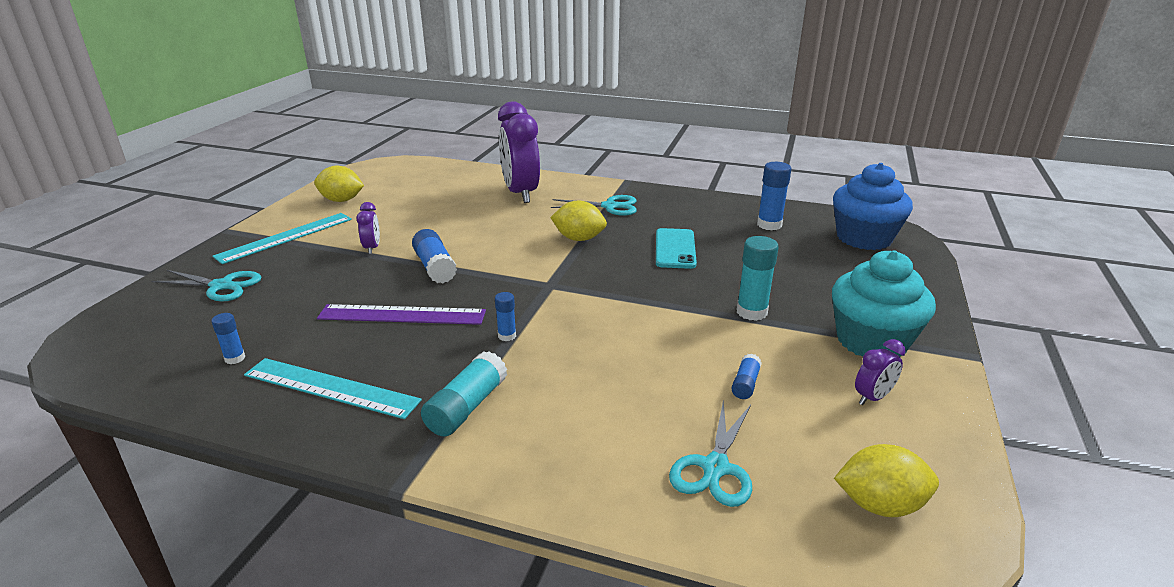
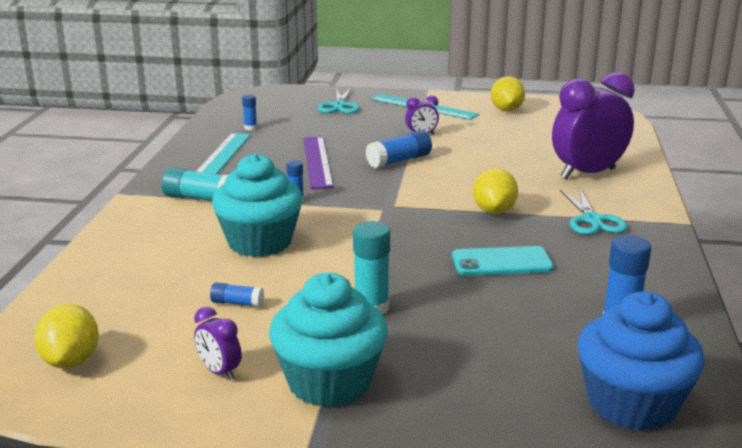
camera: 80 degrees right, 5 degrees down
(610, 365) = (260, 242): none -> turquoise cupcake
(715, 468) = (125, 289): turquoise scissors -> none

